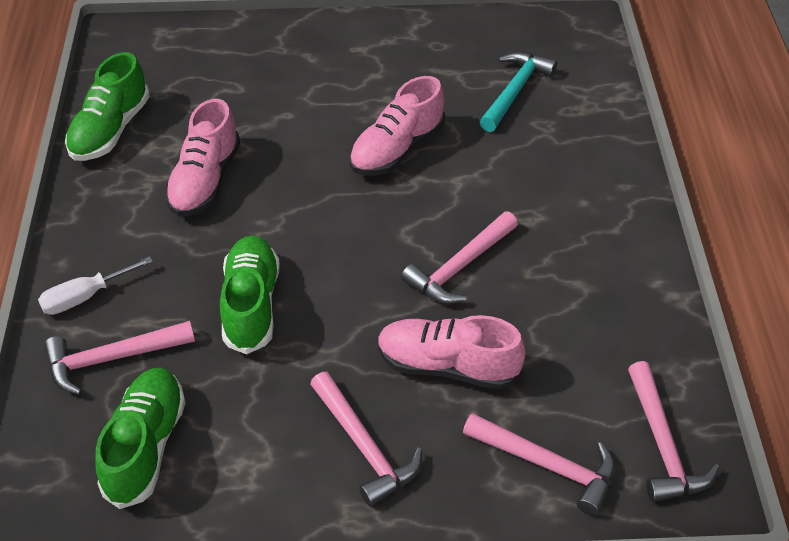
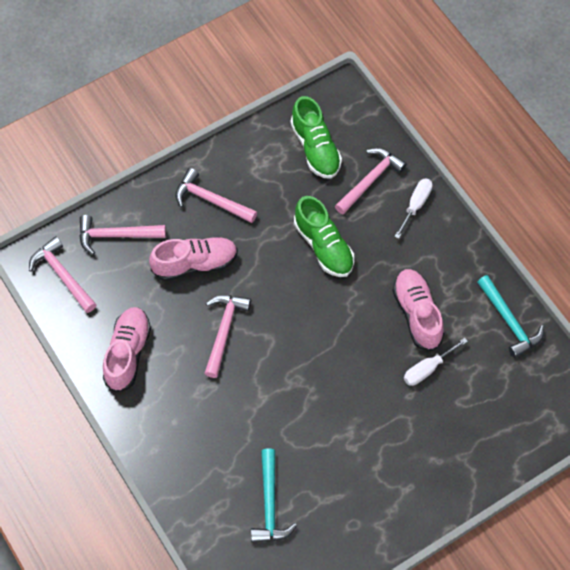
camera: 150 degrees right, 15 degrees up
(110, 130) = (509, 321): green shoe -> turquoise hammer
(244, 128) = (427, 369): none -> white screwdriver
(397, 149) = (317, 403): pink shoe -> pink shoe (128, 353)

